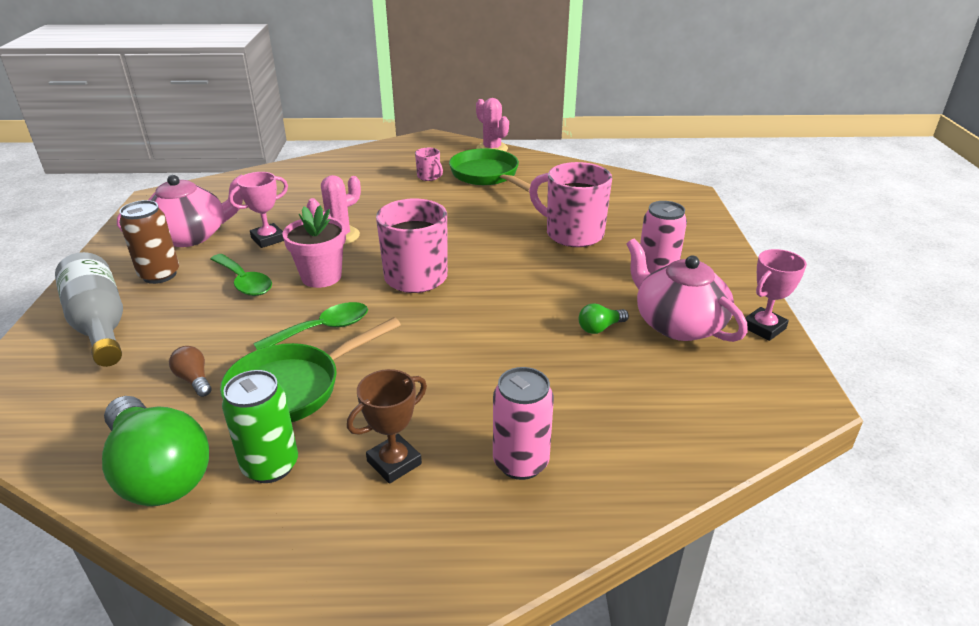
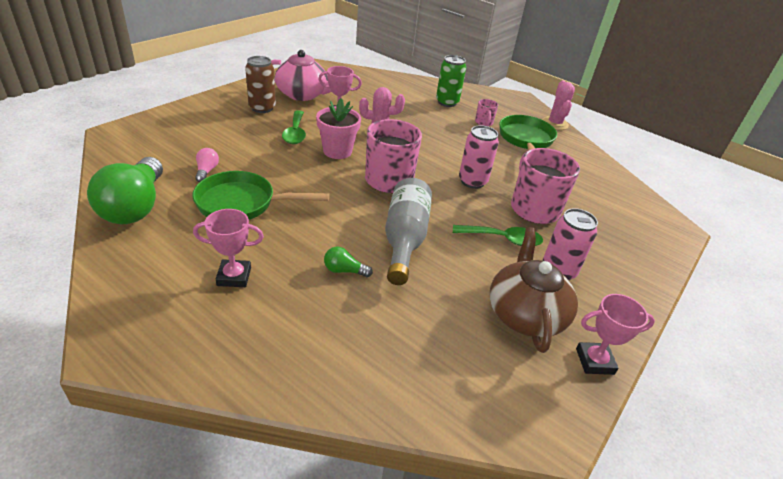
camera: 35 degrees right, 5 degrees up
(100, 324) = (205, 119): grey bottle -> grey bottle (404, 239)
(194, 380) = (206, 171): brown light bulb -> pink light bulb
(270, 466) = (180, 237): green can -> green can (447, 102)
(322, 329) = (298, 181): green spoon -> green spoon (503, 239)
(394, 463) = (234, 276): brown trophy -> pink trophy
(520, 462) = (296, 326): pink can -> pink can (472, 181)
(600, 328) = (463, 281): green light bulb -> green light bulb (344, 270)
(677, 324) = (525, 314): pink teapot -> brown teapot

